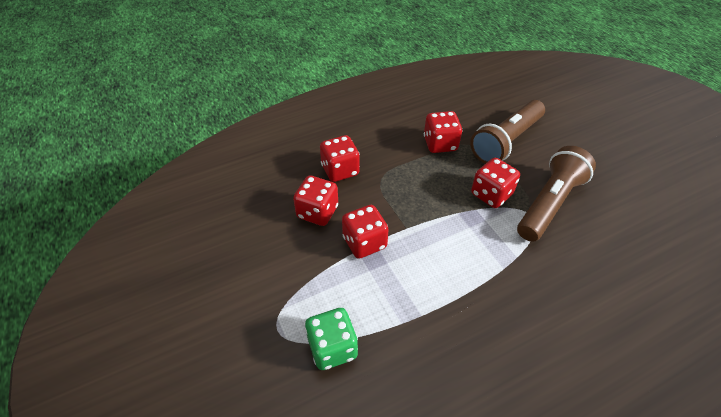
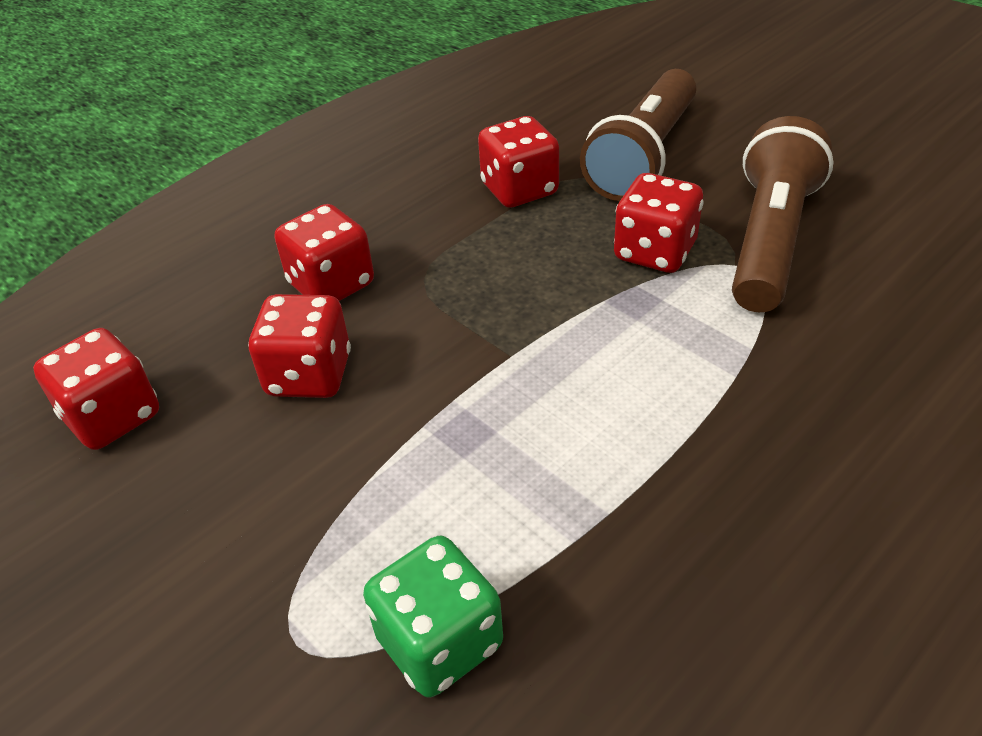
camera: 15 degrees left, 5 degrees down
(364, 242) = (433, 406): red dice -> red dice (112, 416)

